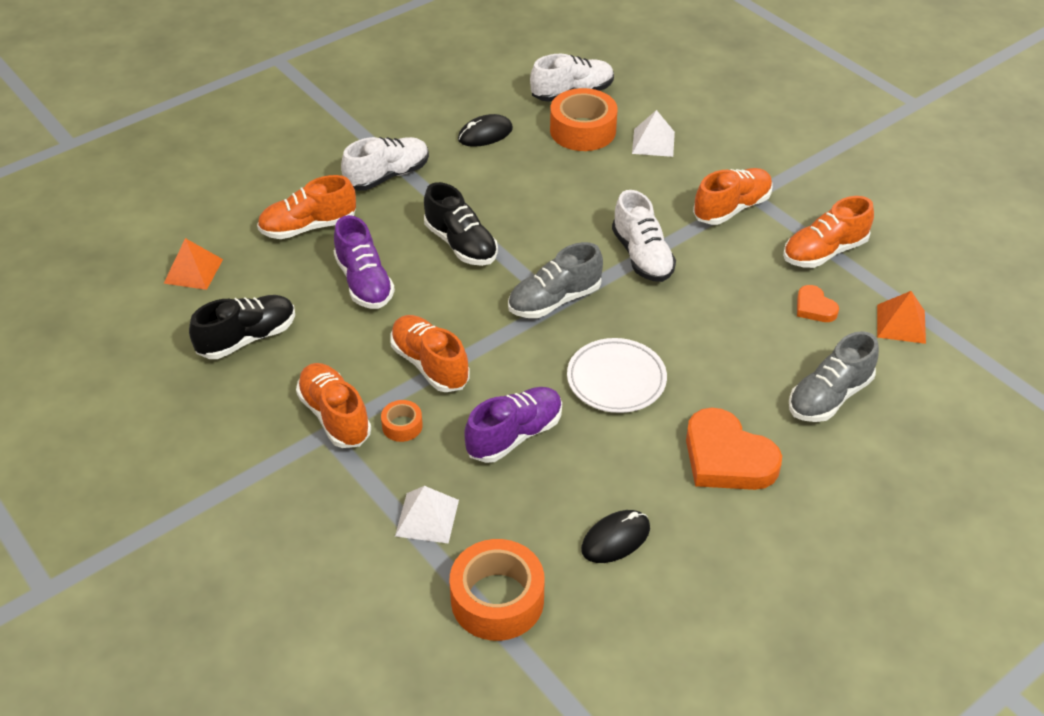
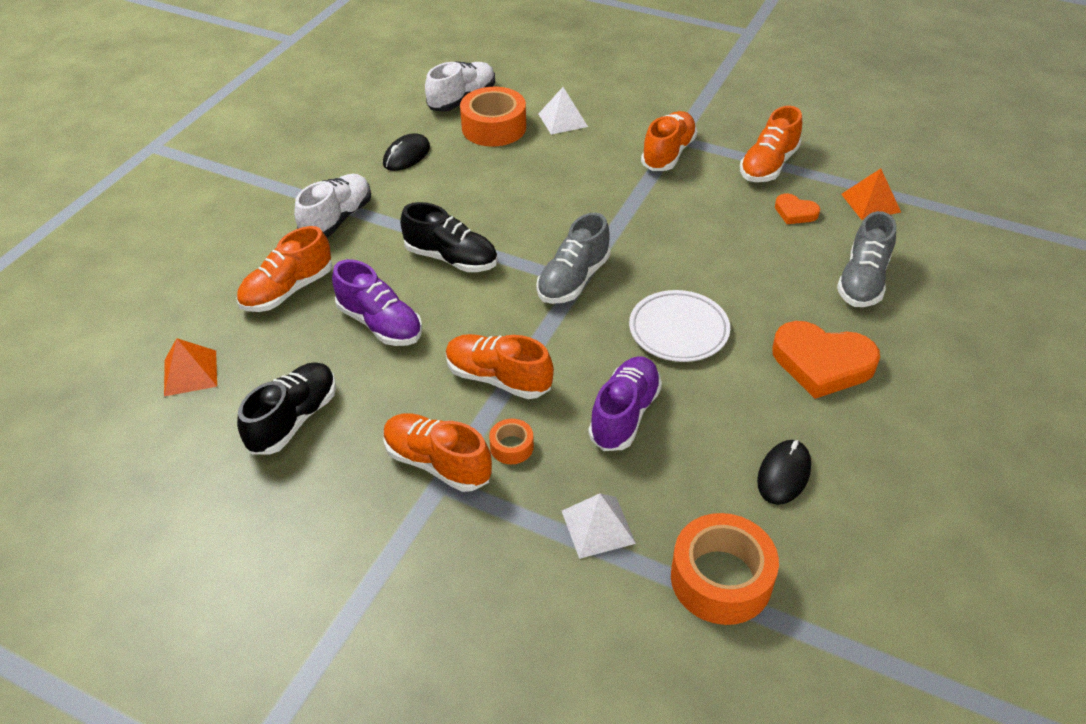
camera: 25 degrees left, 0 degrees up
(642, 256) = (622, 216): white shoe -> none

